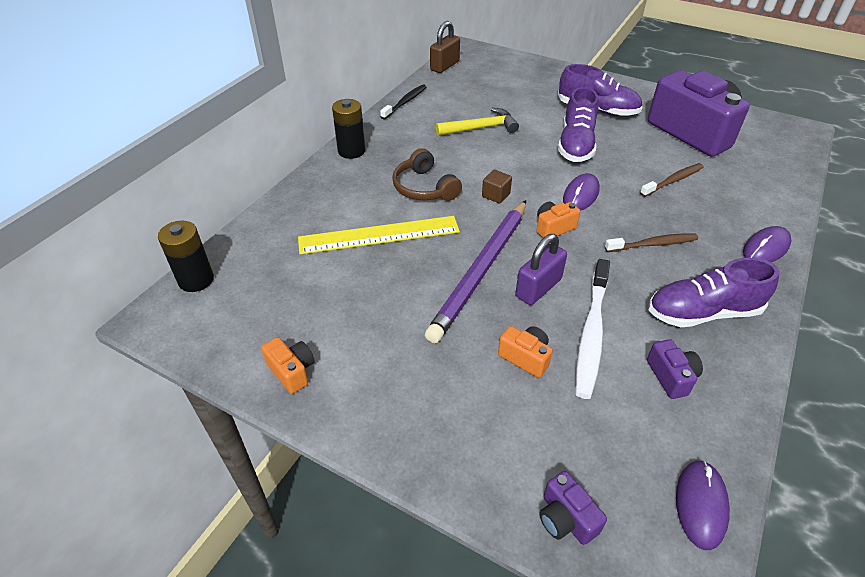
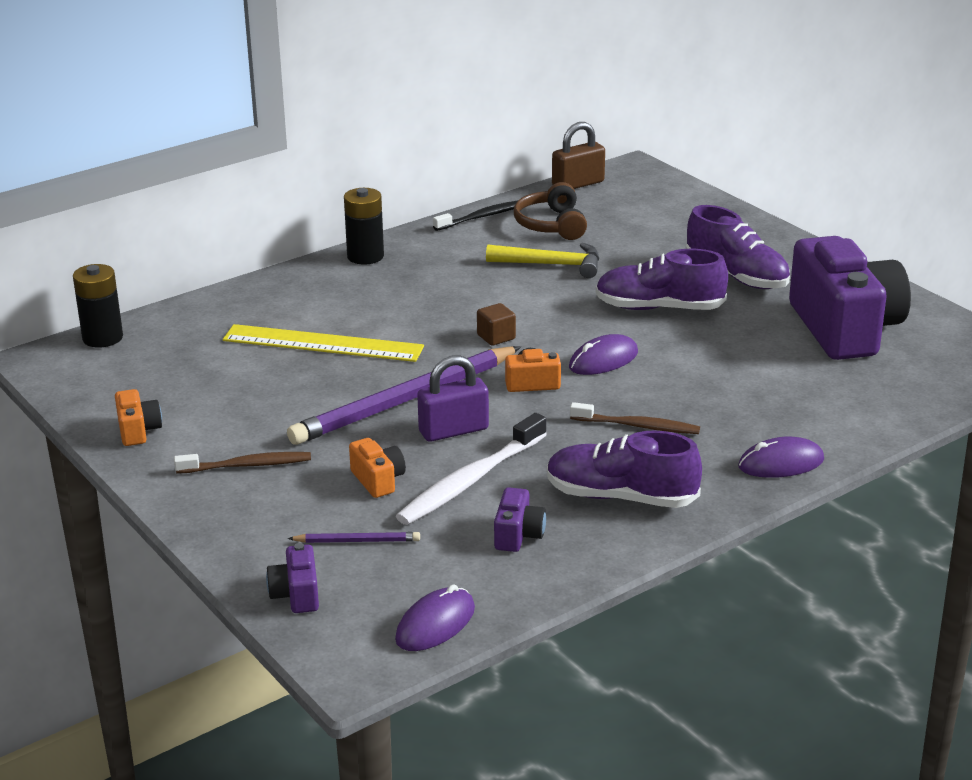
camera: 25 degrees right, 15 degrees down
(424, 187) = (417, 311): brown headphones -> brown headphones (551, 225)
(563, 431) = (357, 541): none -> purple pencil
(576, 144) = (659, 308): purple shoe -> purple shoe turned 60 degrees clockwise
(673, 181) = (745, 373): brown toothbrush -> brown toothbrush (247, 465)

